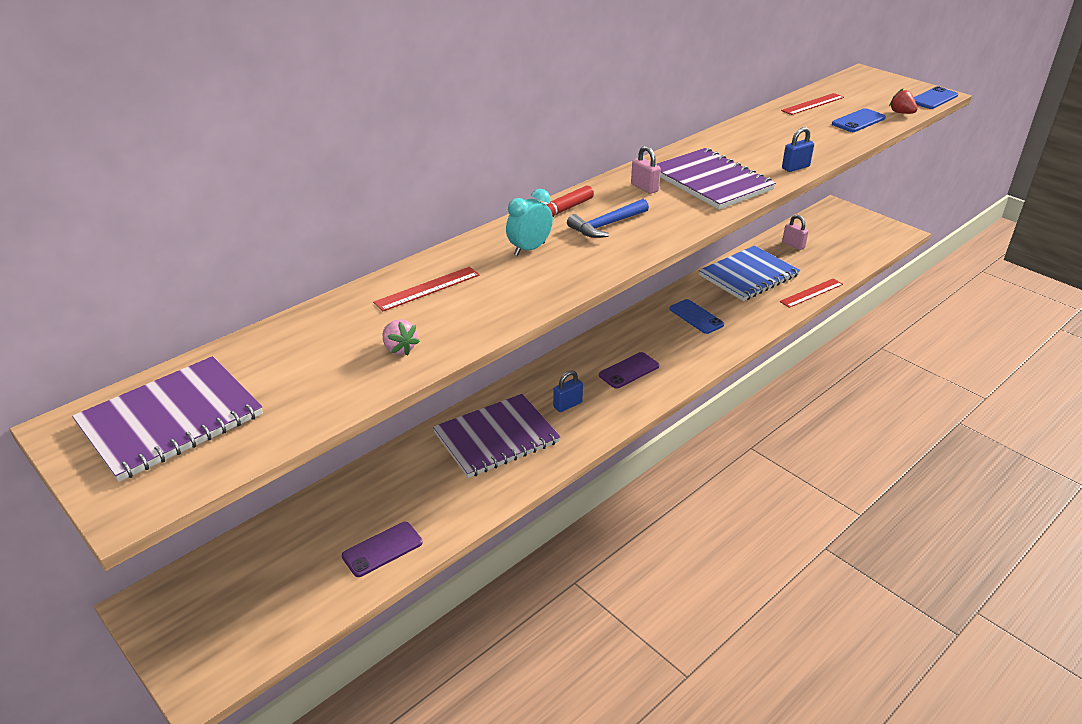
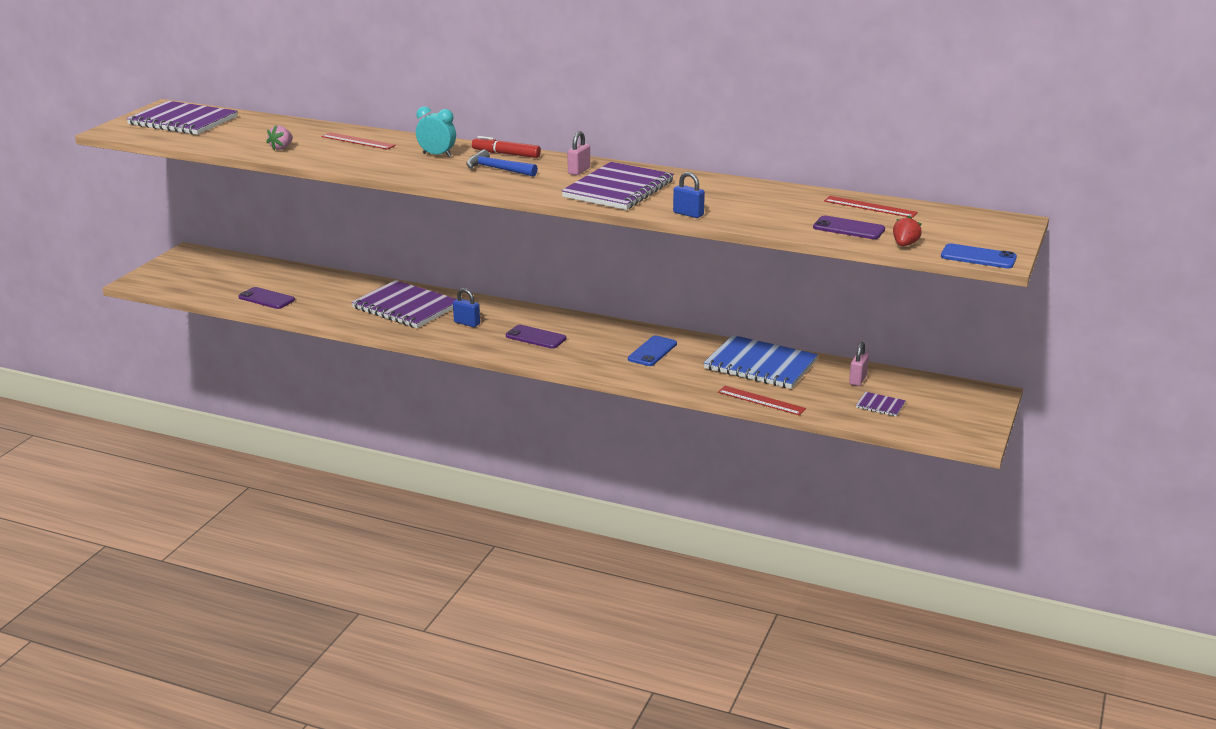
camera: 65 degrees right, 10 degrees down
(838, 249) = (880, 405): none -> purple notebook
(858, 121) = (848, 228): blue phone -> purple phone

